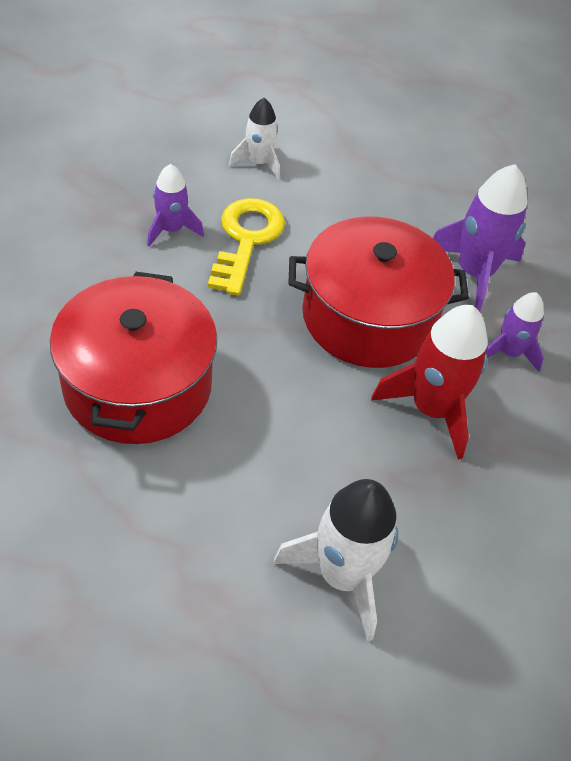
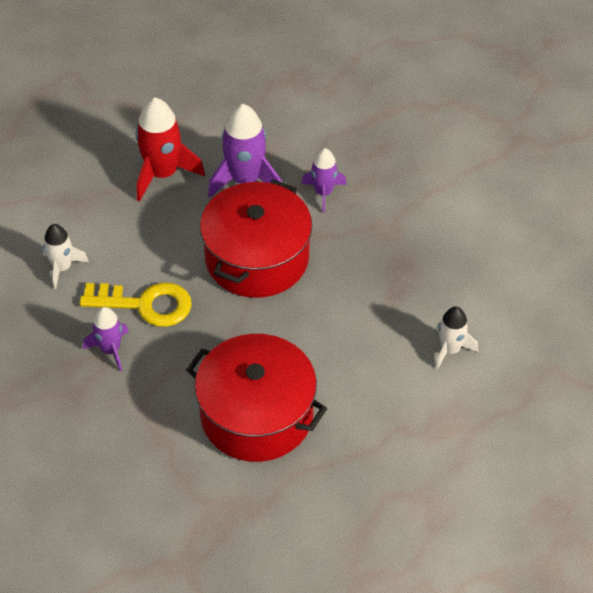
camera: 60 degrees left, 0 degrees up
(246, 240) = (145, 304): yellow key -> yellow key turned 150 degrees clockwise
(342, 575) = (450, 350): white rocket -> white rocket, size x0.60
(431, 409) = (350, 255): red rocket -> red rocket (162, 174)

